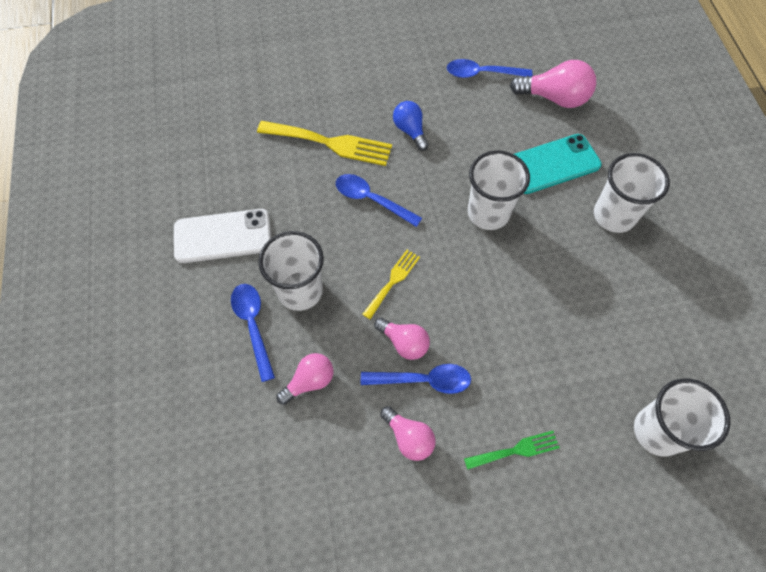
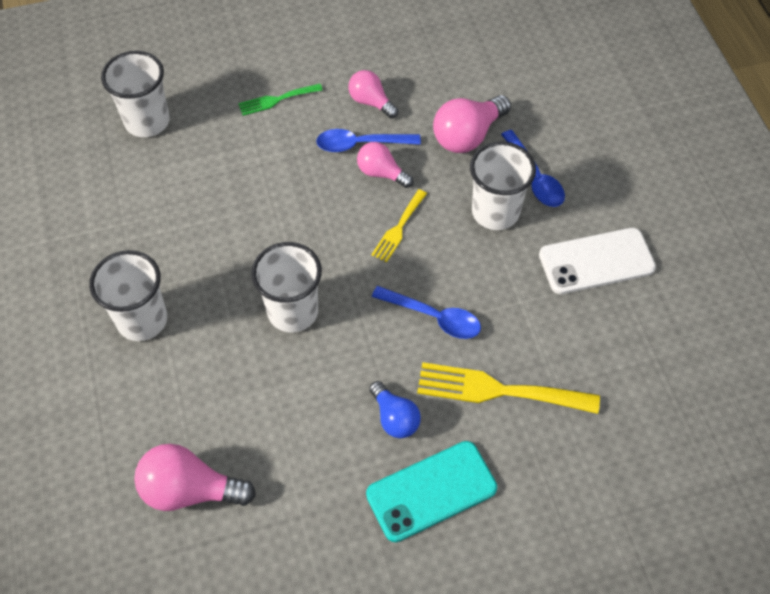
camera: 175 degrees right, 5 degrees down
(309, 381) = (467, 136): pink light bulb -> pink light bulb, size x1.57
(482, 73) = (294, 527): blue spoon -> none
(552, 164) = (207, 382): turquoise phone -> turquoise phone (431, 491)

